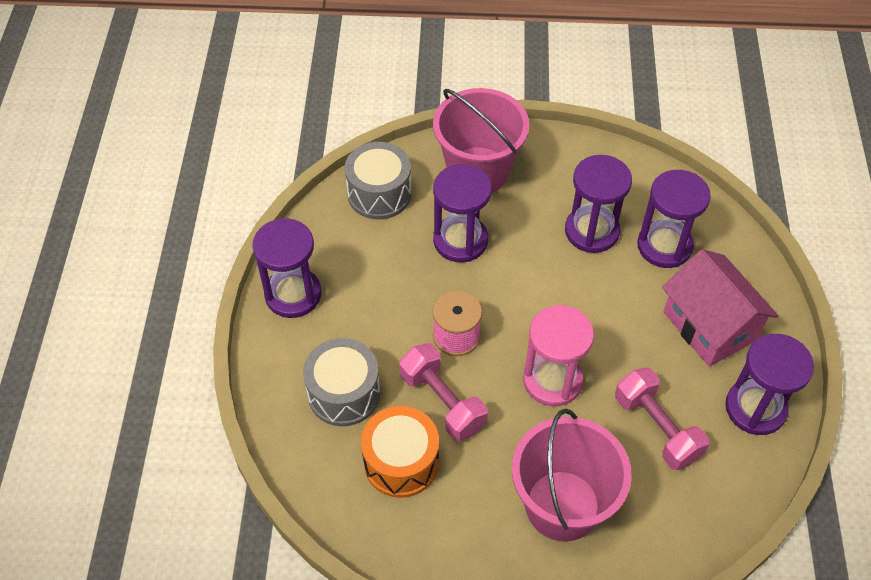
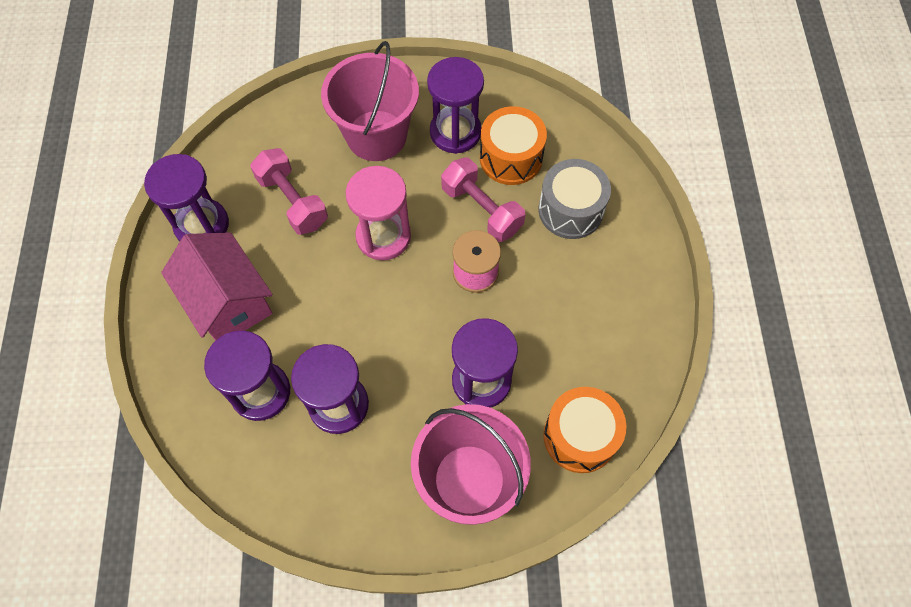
camera: 175 degrees right, 10 degrees up
(293, 294) = (642, 303): purple hourglass -> purple hourglass (455, 132)
(379, 194) = (580, 436): grey drum -> orange drum

